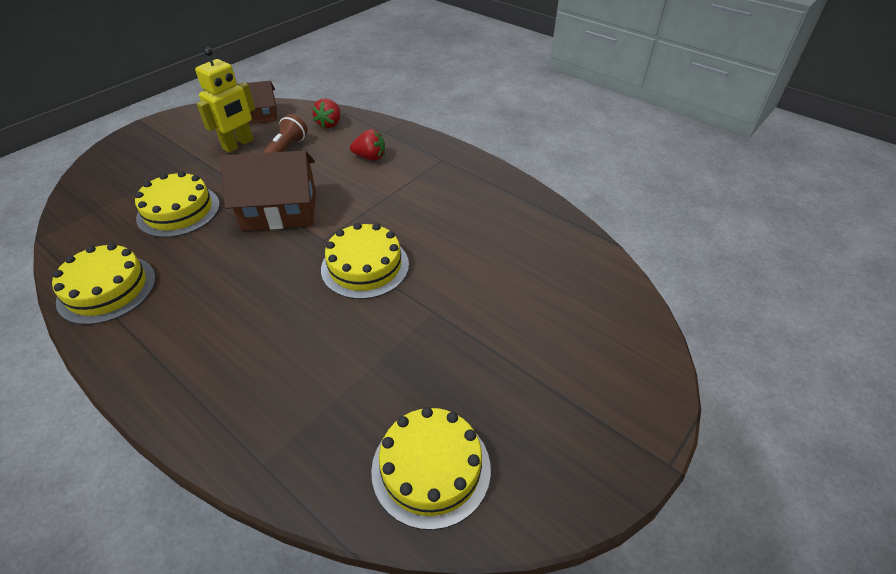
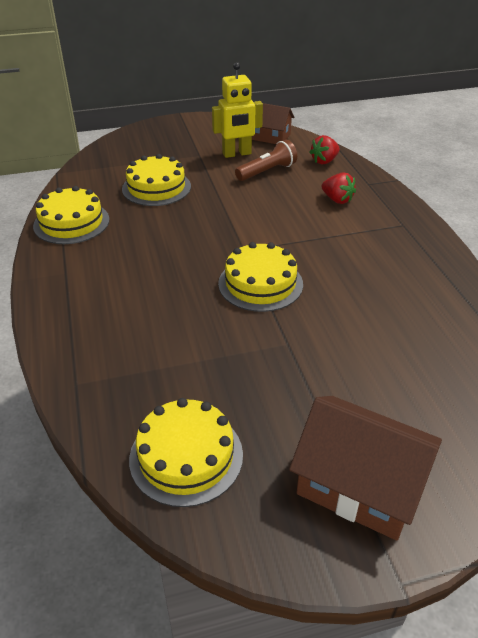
camera: 35 degrees right, 5 degrees down
(279, 211) = (228, 215): brown house -> brown house (359, 485)

